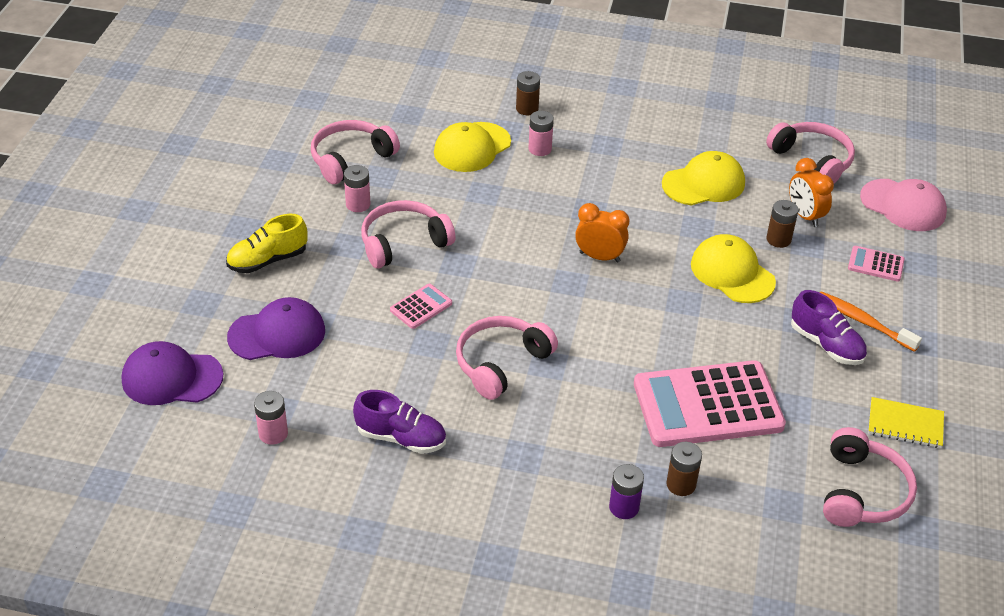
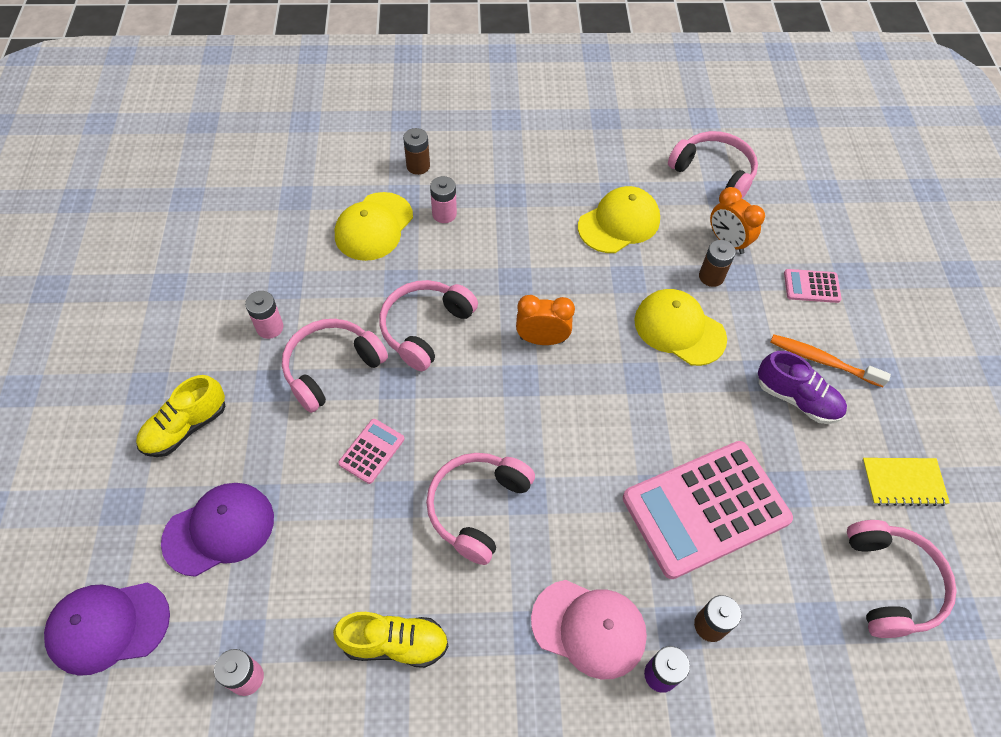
camera: 15 degrees left, 15 degrees up
(350, 159) = (247, 268): pink headphones -> pink headphones (425, 328)
(401, 438) = (395, 643): purple shoe -> yellow shoe
(903, 205) = (814, 209): pink cap -> pink cap (589, 628)

